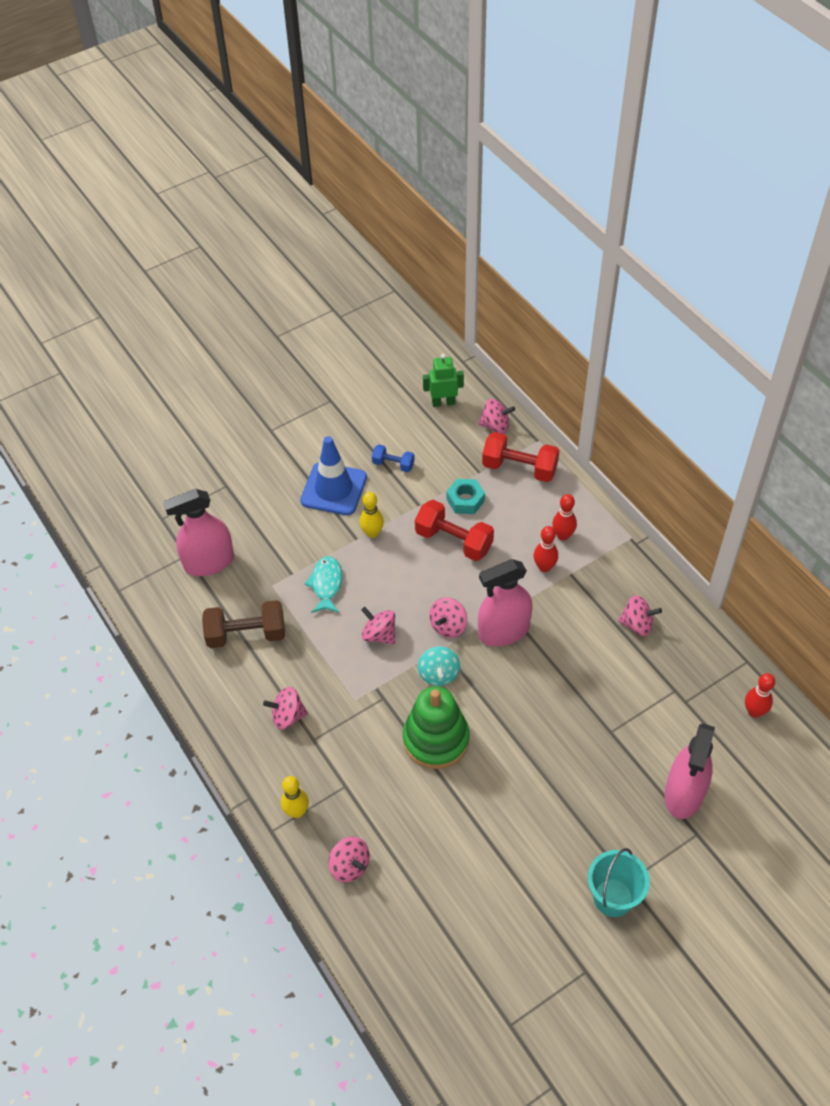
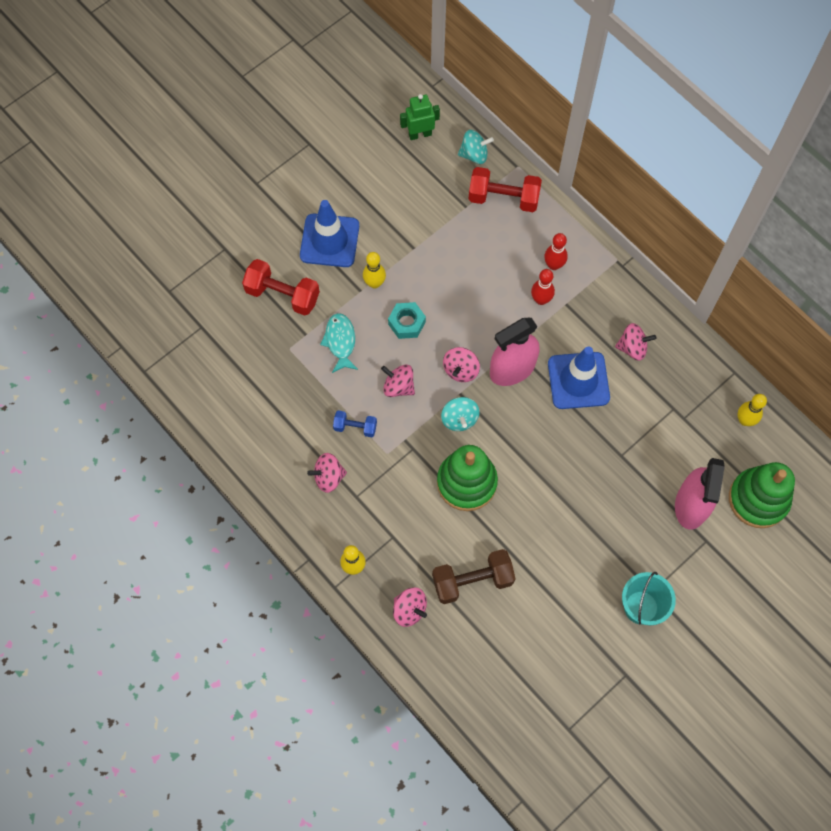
camera: 10 degrees left, 15 degrees up
(209, 562) = (224, 332): pink spray bottle -> none
(246, 634) = (275, 401): brown dumbbell -> brown dumbbell (472, 581)
(393, 464) = (382, 207): blue dumbbell -> blue dumbbell (355, 427)
(454, 541) = (452, 282): red dumbbell -> red dumbbell (282, 295)
(465, 500) = (457, 238): turquoise nut -> turquoise nut (407, 323)
(495, 426) = (474, 155): pink spinning top -> turquoise spinning top
(573, 650) = (578, 380): none -> blue traffic cone
(754, 712) = (745, 420): red bowling pin -> yellow bowling pin
(761, 796) = (758, 499): none -> green stacking toy

